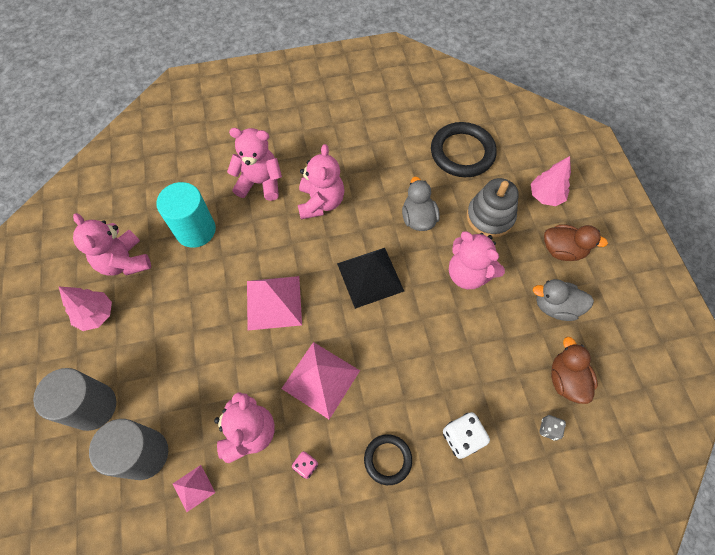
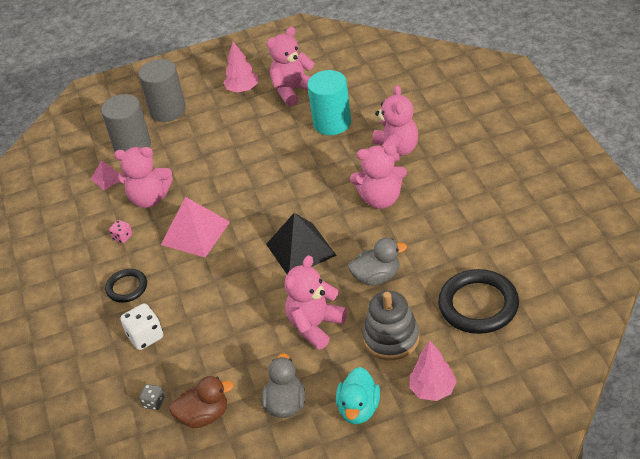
camera: 90 degrees right, 20 degrees down
(273, 302) = (265, 188): pink pyramid -> none
(562, 250) = (359, 409): brown duck -> turquoise duck

